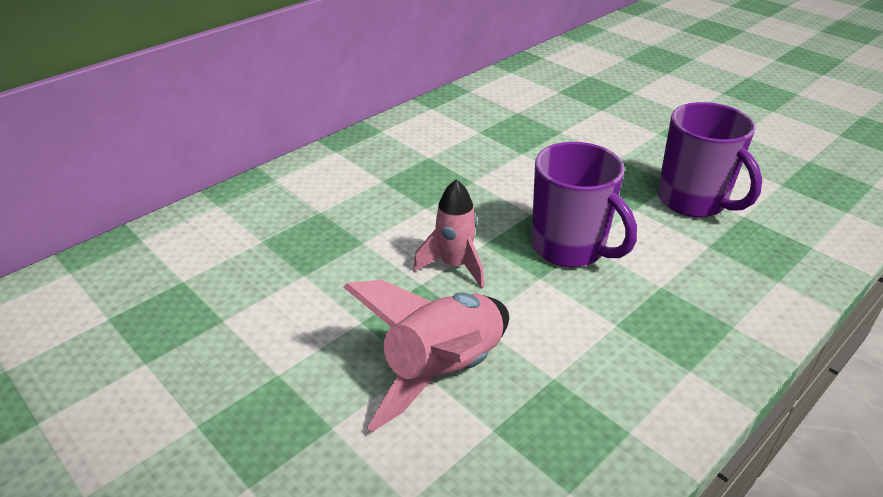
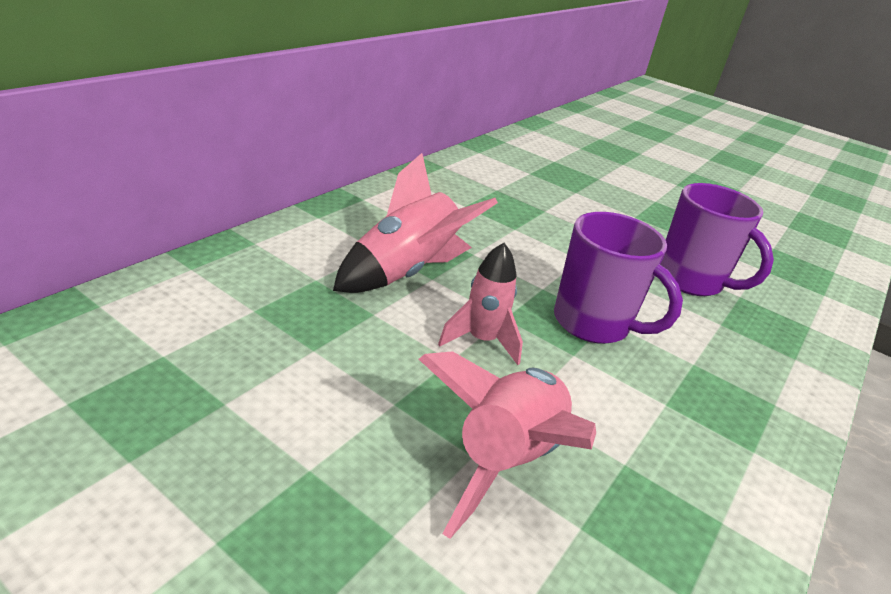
camera: 15 degrees left, 5 degrees down
(402, 203) = (406, 273): none -> pink rocket

